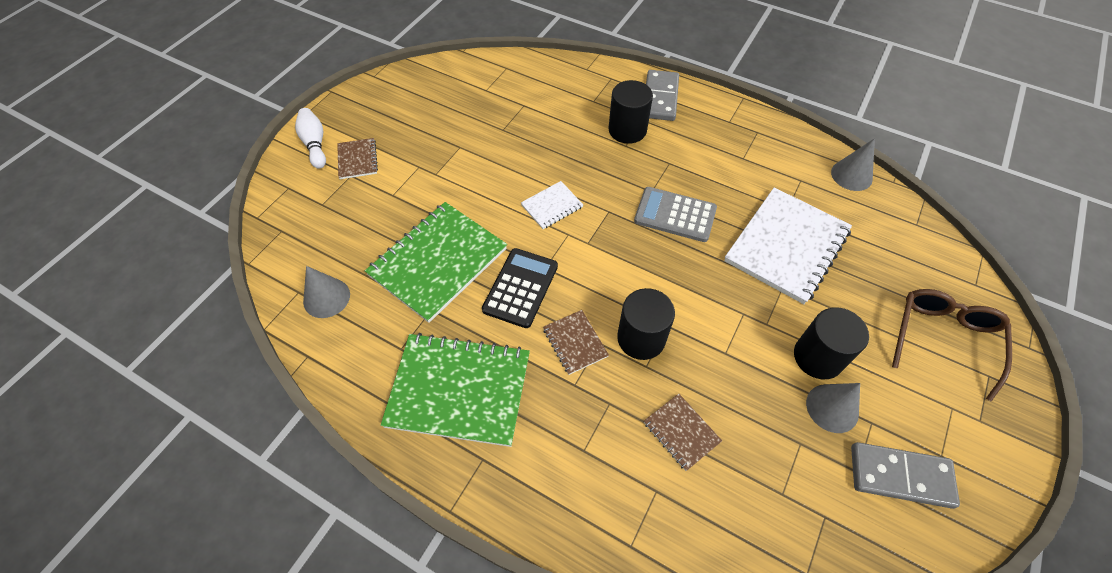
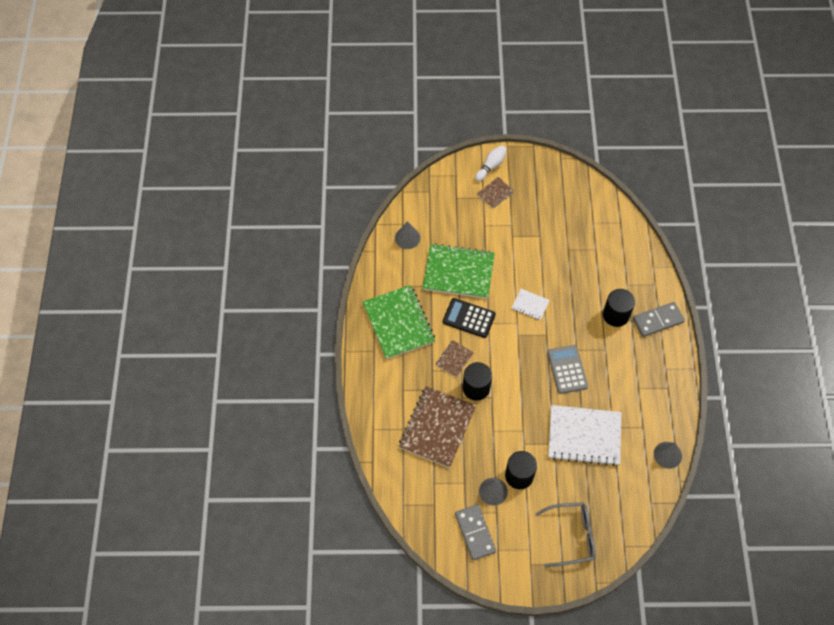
camera: 60 degrees right, 5 degrees up
(520, 288) = (469, 318): black calculator -> black calculator turned 150 degrees counterclockwise
(681, 432) = (437, 427): brown notebook -> brown notebook, size x2.12
(943, 339) = (572, 536): brown glasses -> grey glasses

